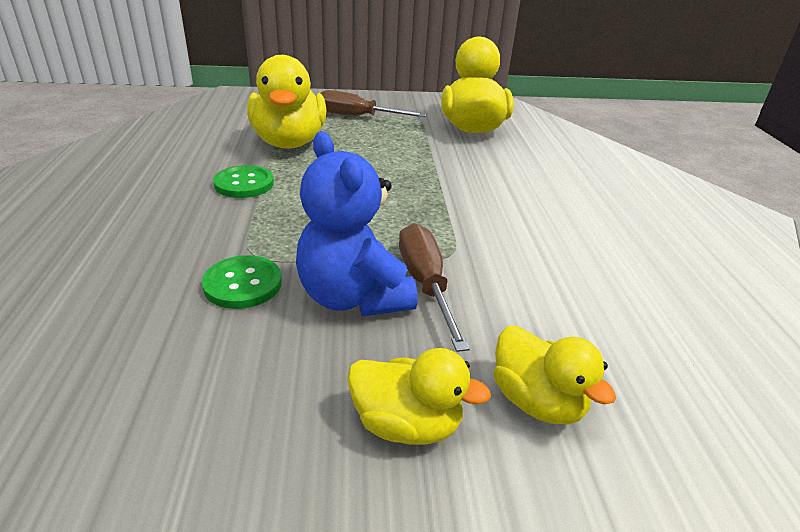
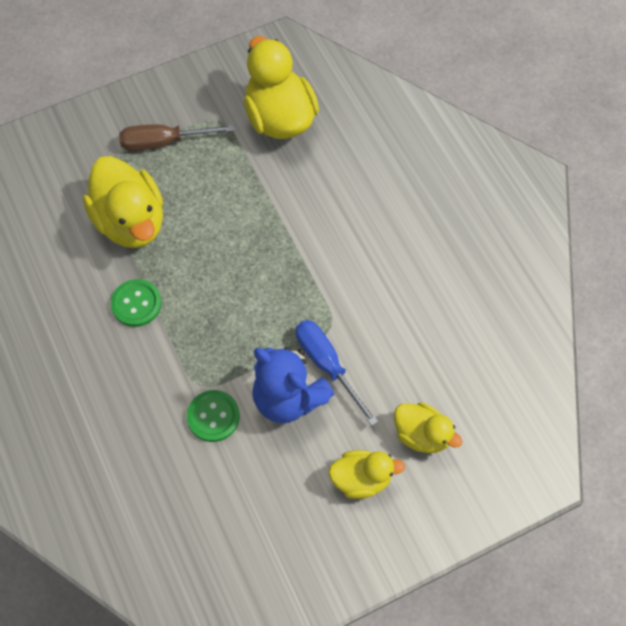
camera: 20 degrees left, 30 degrees up
(425, 284) = (327, 365): brown screwdriver -> blue screwdriver

